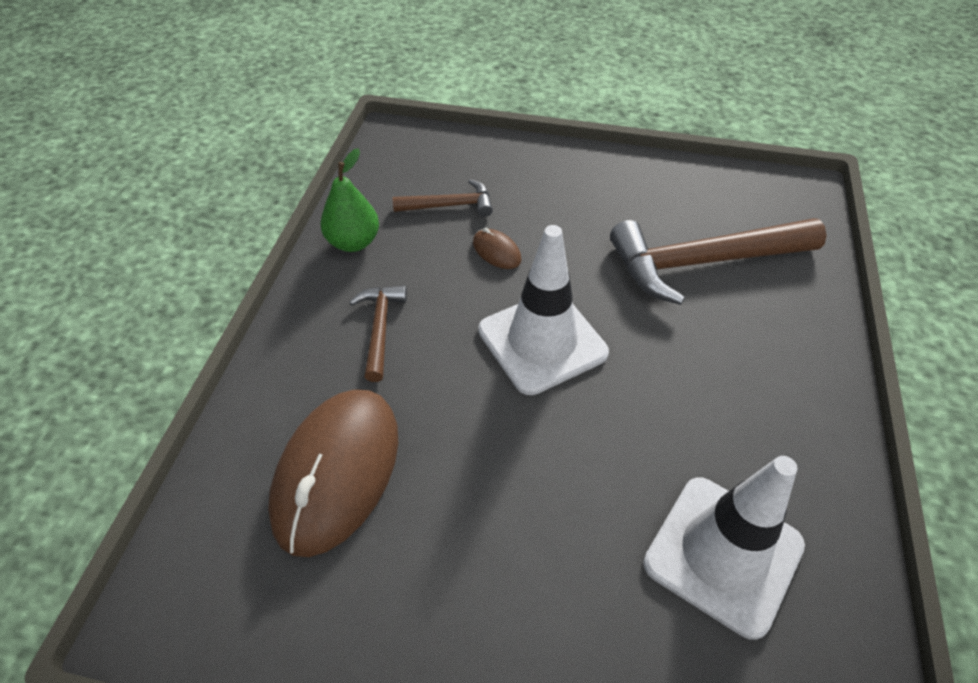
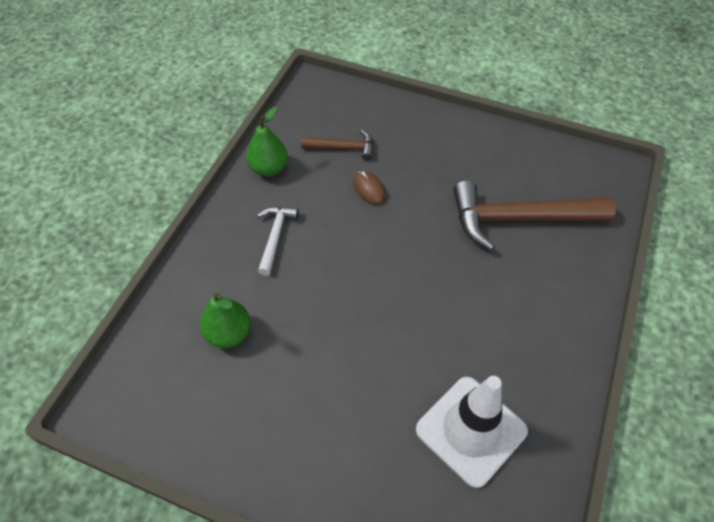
camera: 10 degrees right, 5 degrees up
(337, 471) = (229, 333): brown mouse -> green pear
(380, 329) = (275, 237): brown hammer -> white hammer
(542, 341) = (386, 263): white traffic cone -> none

